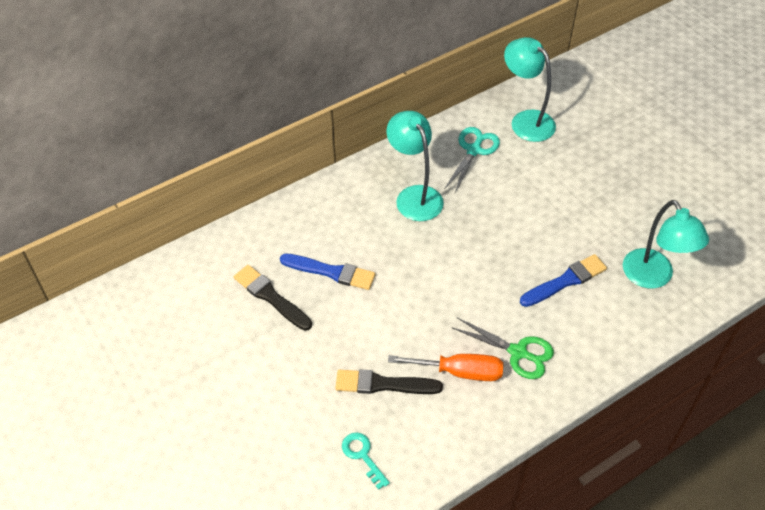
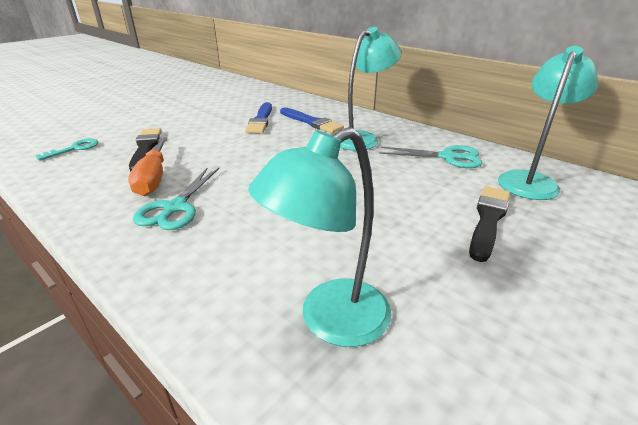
camera: 75 degrees right, 20 degrees down
(271, 297) = (232, 107): black brush -> black brush (488, 219)
(518, 352) = (175, 208): green scissors -> turquoise scissors
(565, 281) = (290, 231): blue brush -> blue brush (311, 122)

